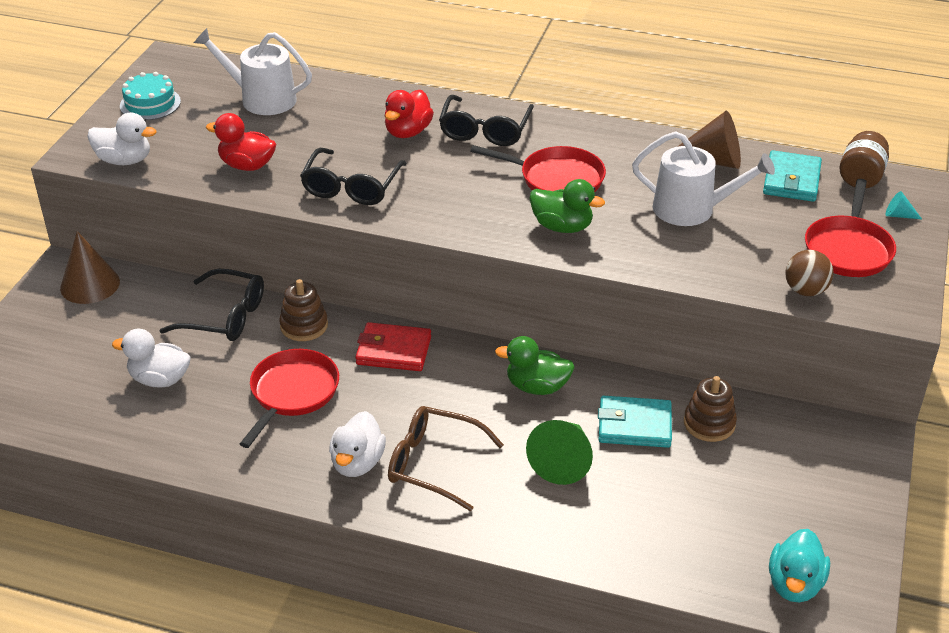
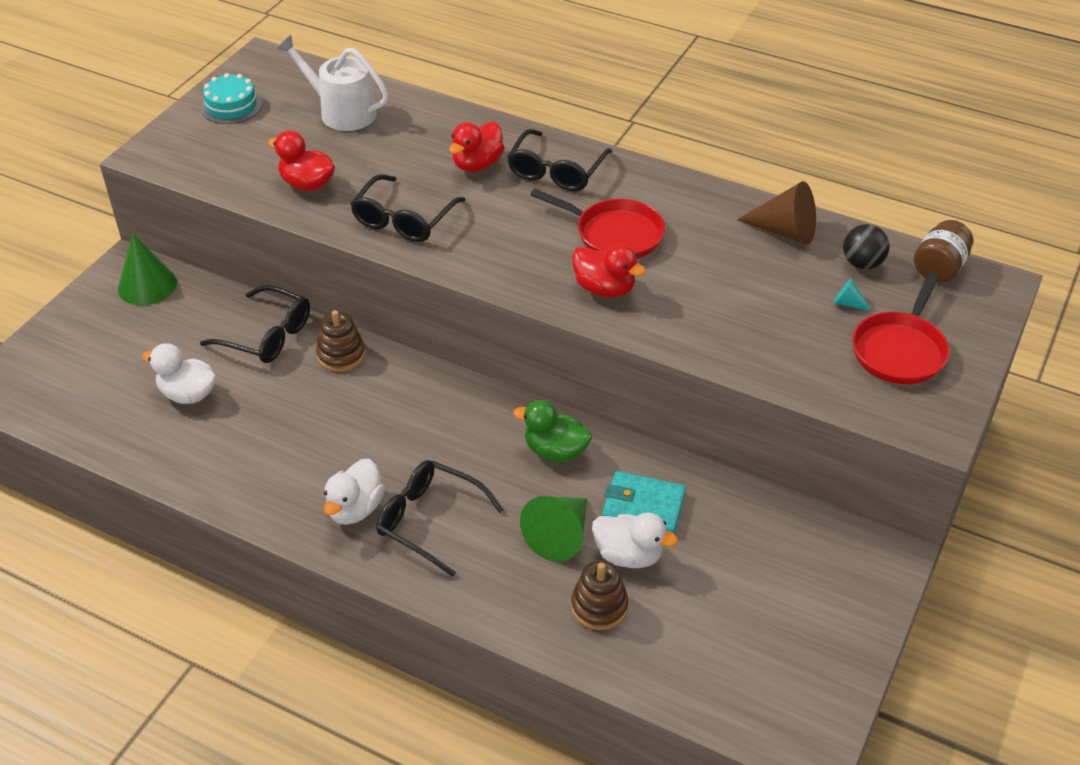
camera: 10 degrees right, 5 degrees up
(90, 284) = (147, 285): brown cone -> green cone
(124, 160) = (190, 165): white duck -> white duck (629, 555)
(292, 393) = (311, 426): red pan -> none
(393, 350) = (422, 393): red wallet -> none
(433, 464) = (429, 520): brown glasses -> black glasses
(562, 227) = (604, 289): green duck -> red duck
(691, 209) = (745, 285): white watering can -> none
(709, 423) = (721, 515): brown stacking toy -> brown stacking toy (599, 606)
(791, 180) = (862, 263): turquoise wallet -> black ball
(794, 584) = (760, 705): turquoise duck -> none
(805, 290) = (839, 392): brown ball -> none
(898, 215) = (966, 317): turquoise cone -> turquoise cone (847, 303)

